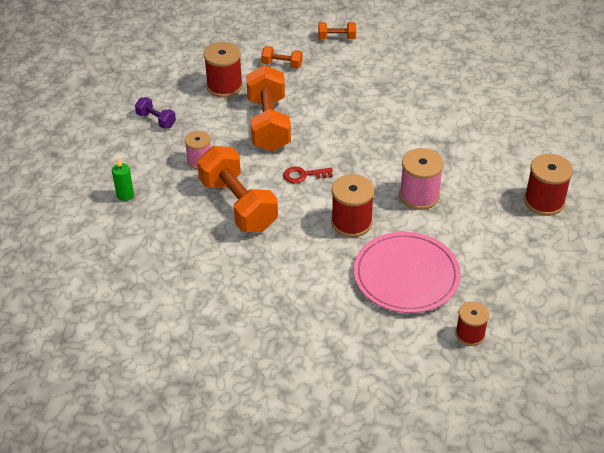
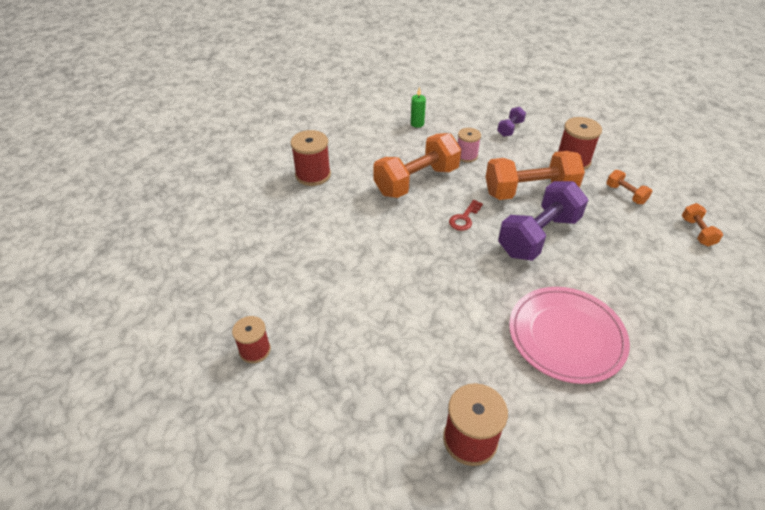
camera: 85 degrees right, 0 degrees up
(282, 65) = (625, 194): orange dumbbell -> orange dumbbell turned 45 degrees counterclockwise
(303, 175) = (464, 218): red key -> red key turned 135 degrees counterclockwise
(333, 130) = (538, 236): none -> purple dumbbell
(351, 222) = (405, 254): red spool -> red spool (313, 175)
(406, 275) = (336, 297): pink plate -> pink plate (566, 336)
(419, 196) = (454, 307): pink spool -> none

